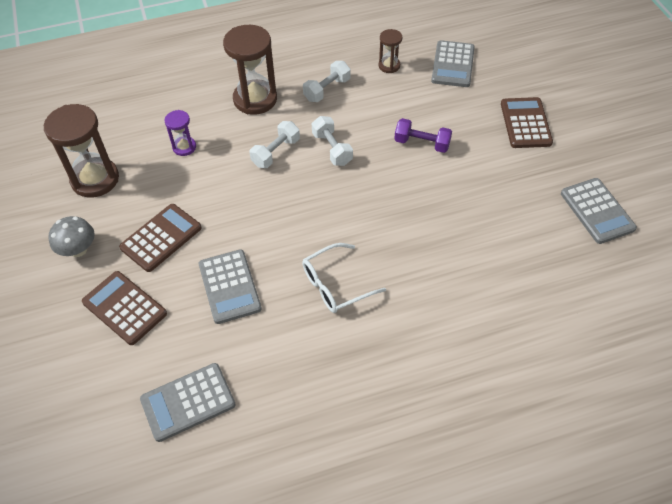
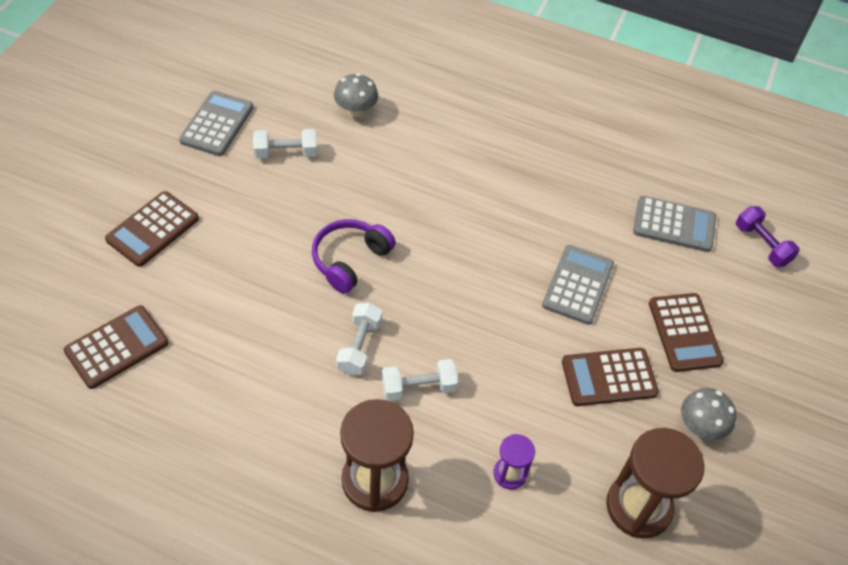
camera: 145 degrees left, 0 degrees up
(327, 90) = (283, 427): white dumbbell -> white dumbbell (286, 153)
(335, 285) = (488, 223): white glasses -> none
(389, 66) = (180, 403): brown hourglass -> none
(395, 190) = (350, 260): none -> purple headphones
(422, 144) = (270, 284): purple dumbbell -> purple dumbbell (762, 245)
(453, 64) = (117, 347): grey calculator -> brown calculator
(531, 302) = (356, 110): none -> grey mushroom

